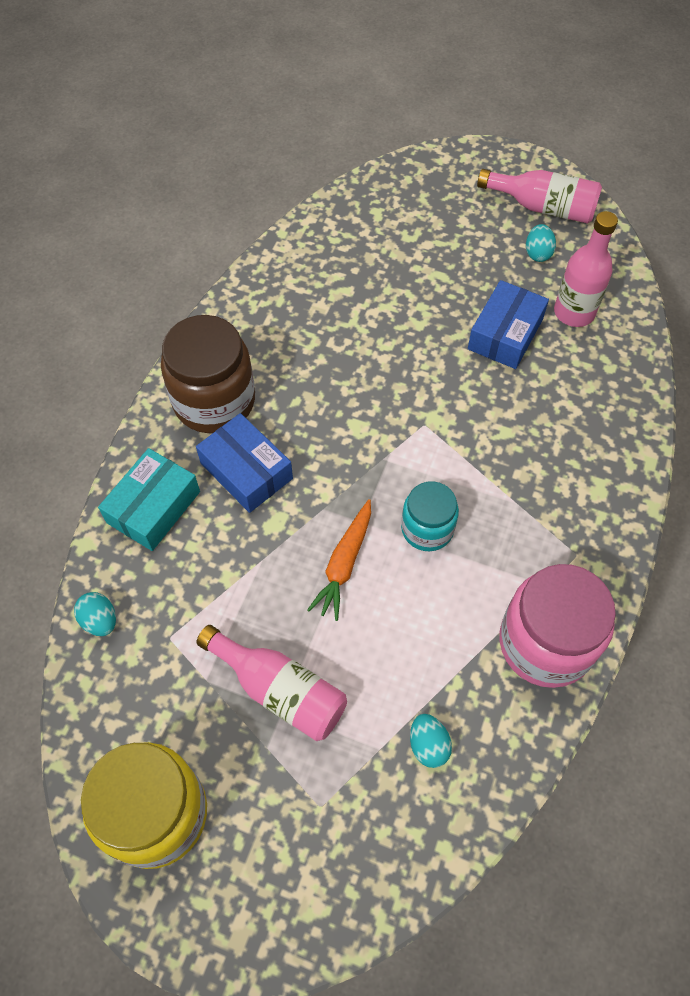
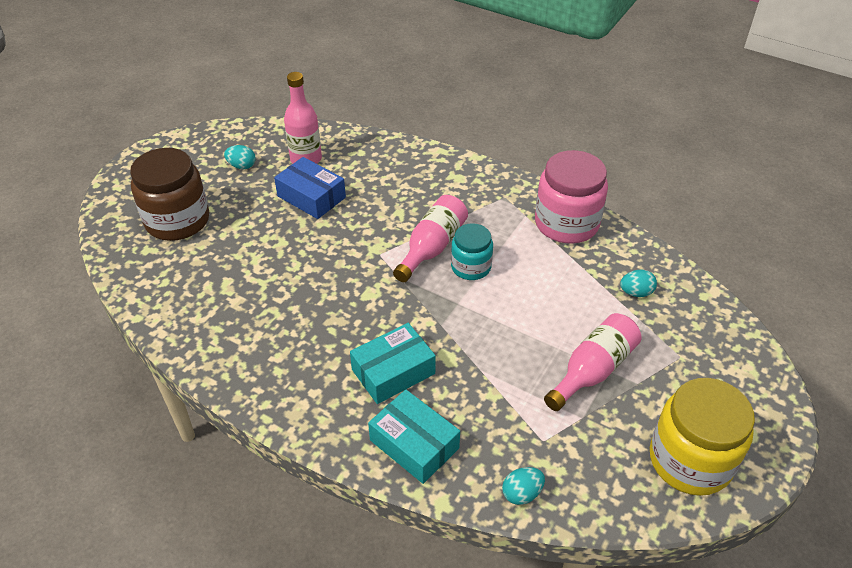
camera: 80 degrees left, 15 degrees down
(214, 401) = (312, 388): brown jar -> brown jar (177, 221)
(246, 471) = (393, 371): blue box -> turquoise box
(344, 564) = (492, 318): orange carrot -> none
(543, 207) = (197, 155): pink bottle -> pink bottle (432, 247)

